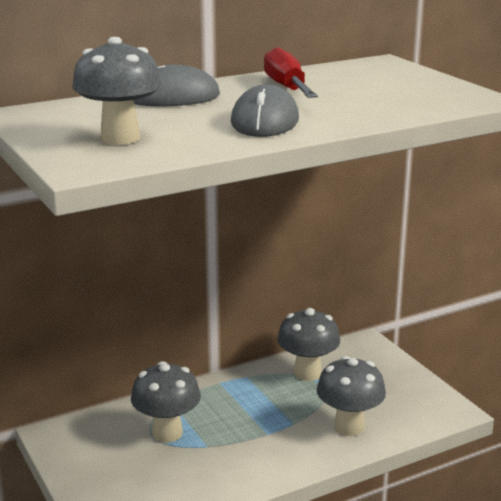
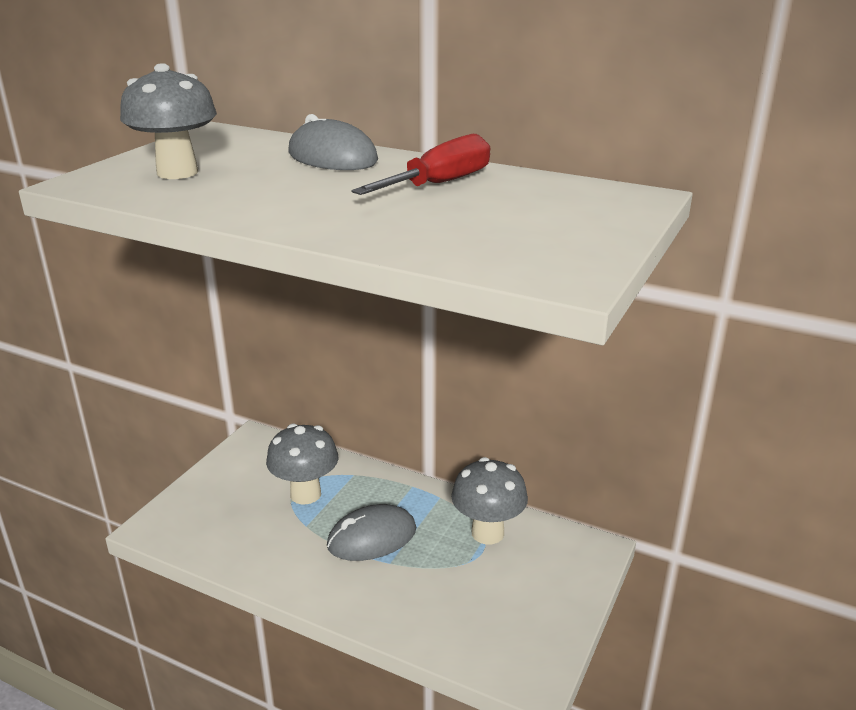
camera: 55 degrees right, 5 degrees up
(265, 121) = (300, 203): grey mouse -> grey mouse (372, 537)
(349, 427) = (420, 604): grey mushroom -> none

